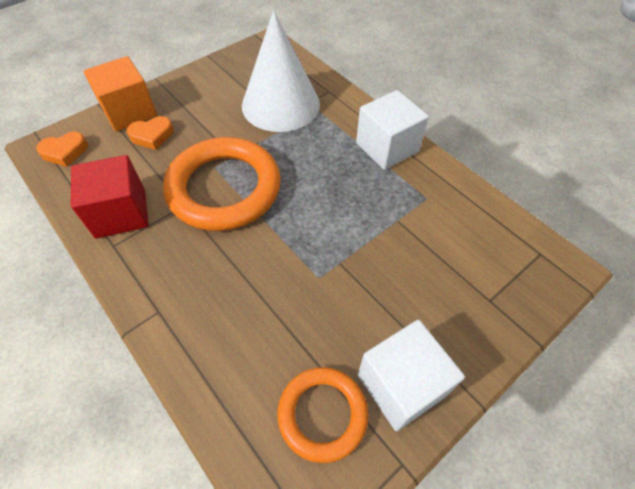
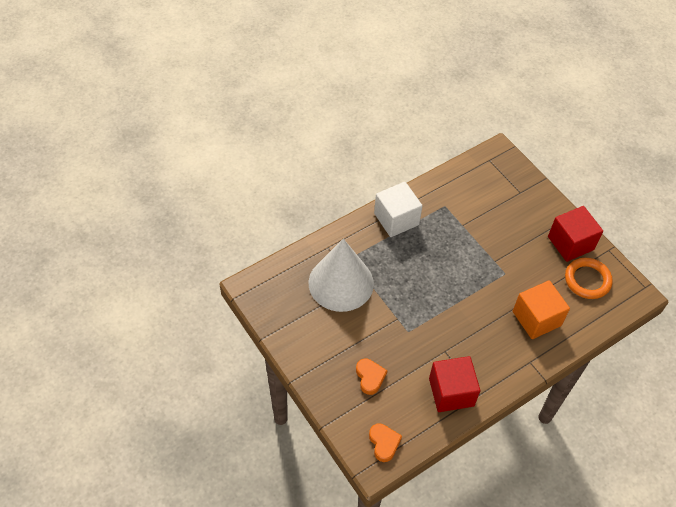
camera: 85 degrees left, 0 degrees up
(129, 112) = (337, 398): orange cube -> orange cube (536, 318)
(224, 188) = (430, 324): orange ring -> none
(401, 385) = (570, 243): white cube -> red cube

